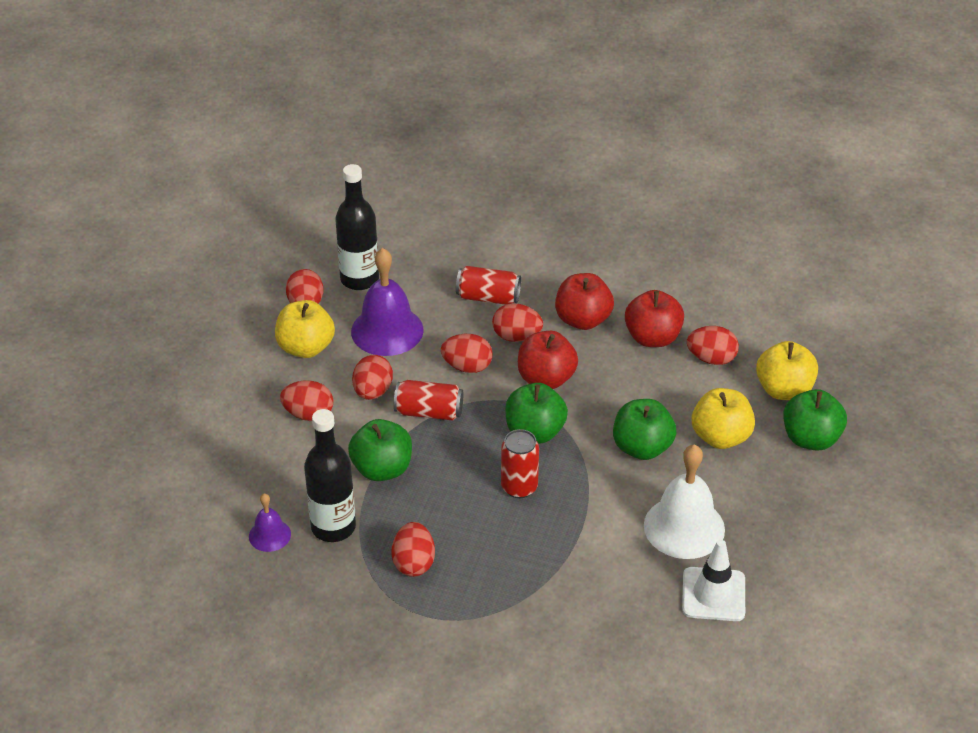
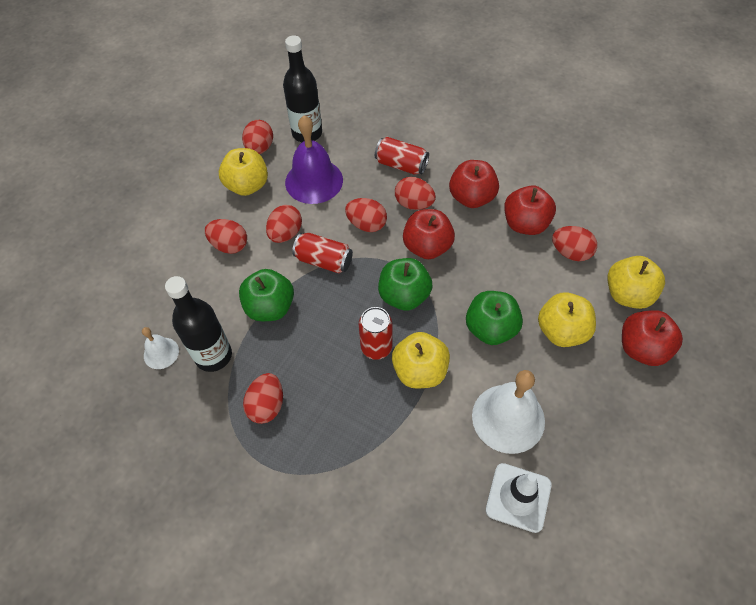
camera: 15 degrees right, 15 degrees up
(269, 535) = (161, 353): purple bell -> white bell
(575, 501) = (420, 371): none -> yellow apple
(810, 439) = (642, 348): green apple -> red apple

